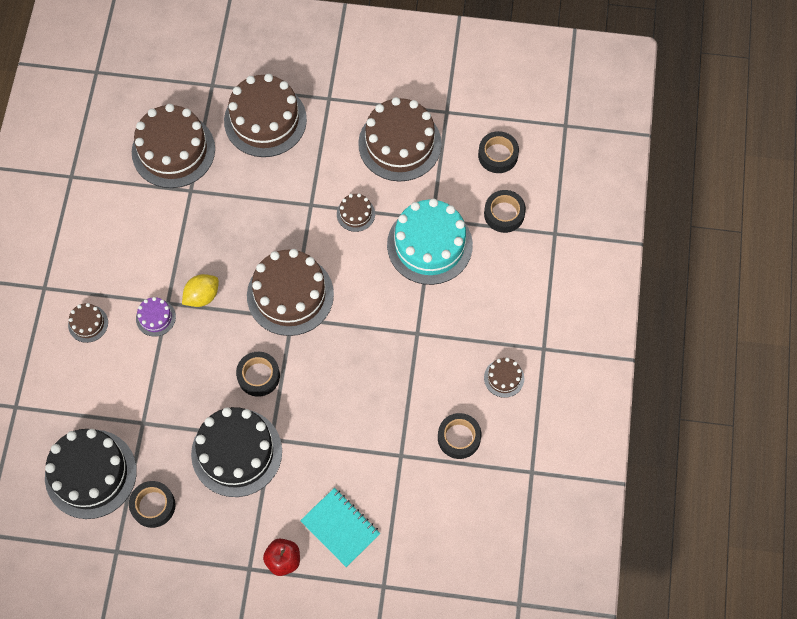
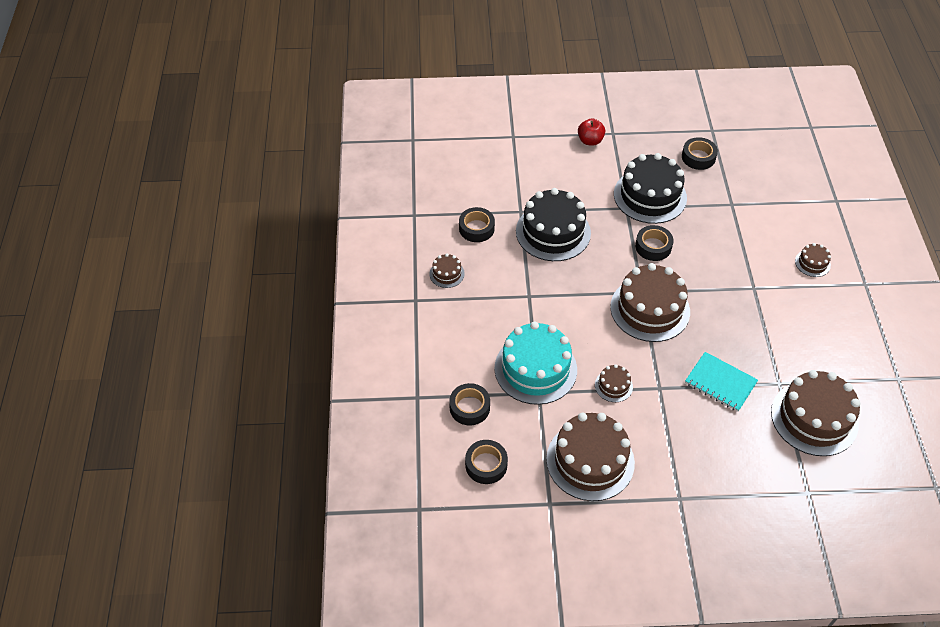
camera: 170 degrees right, 15 degrees down
(90, 474) = (754, 169): black cake -> black cake (553, 232)
(155, 317) = (758, 275): purple cake -> none
(202, 296) = (726, 297): yellow lemon -> none
(265, 120) = (736, 463): brown cake -> none
(340, 528) = (554, 163): turquoise notebook -> turquoise notebook (720, 383)

